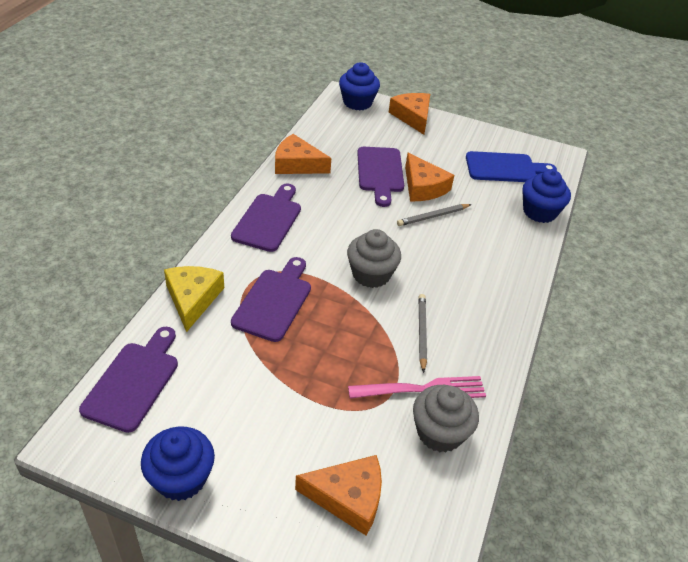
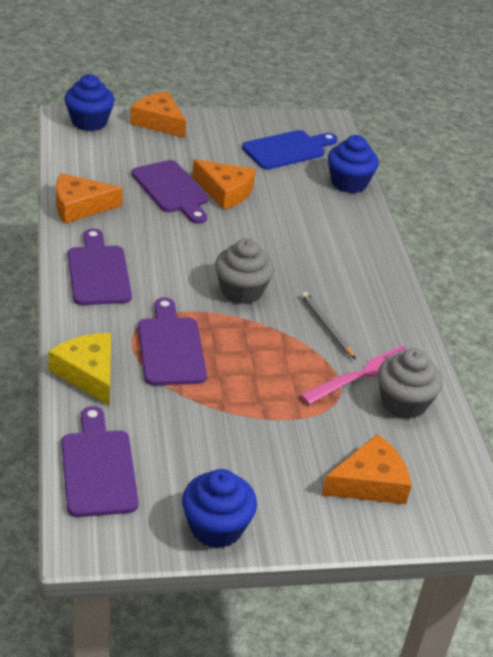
camera: 30 degrees left, 5 degrees down
(433, 216) = (256, 218): grey pencil -> none

